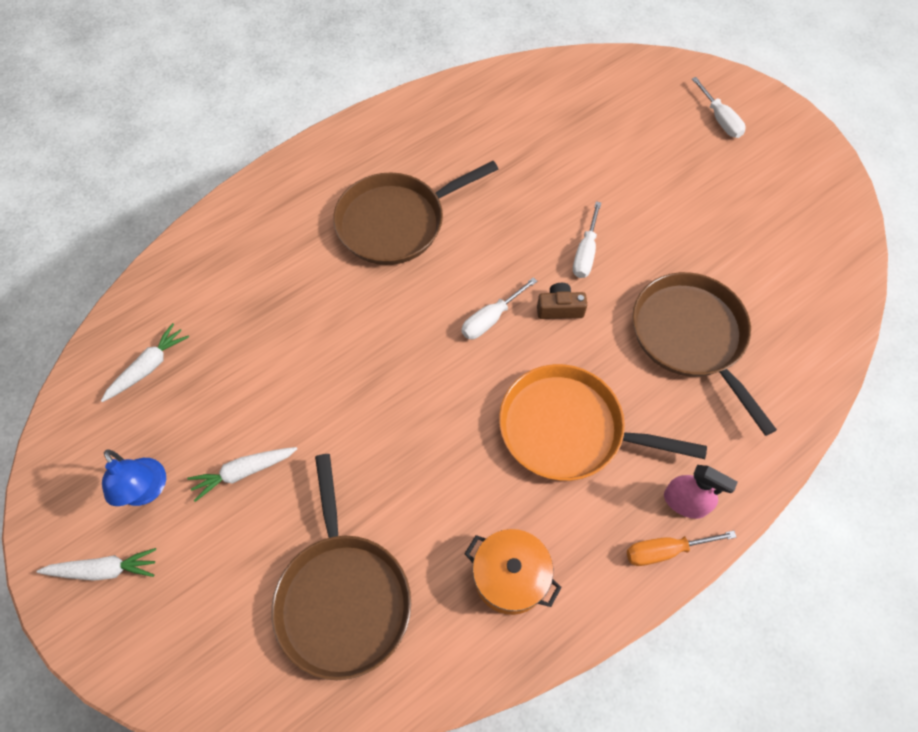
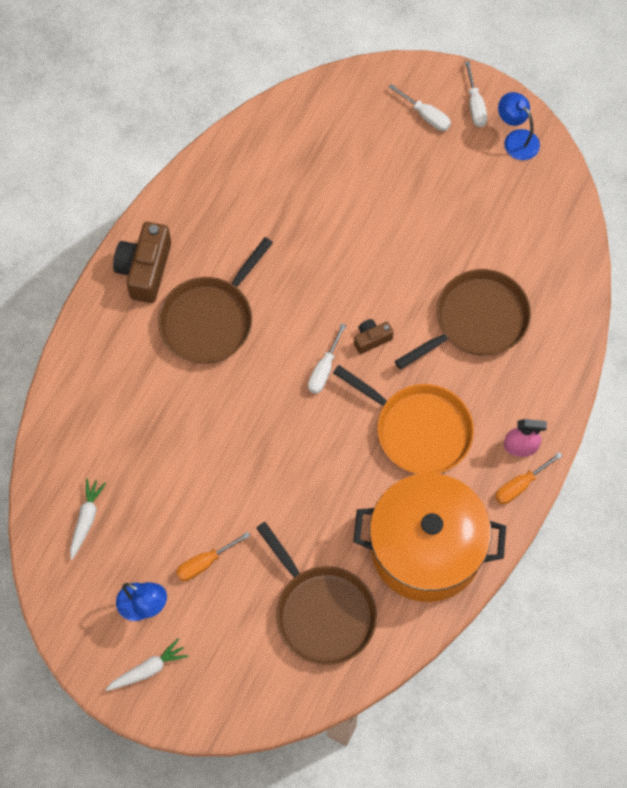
camera: 25 degrees left, 5 degrees up
(243, 472) = (205, 562): white carrot -> orange screwdriver
(358, 152) = (145, 269): none -> brown camera
(510, 577) = (426, 549): orange pot -> orange pot, size x2.08
(568, 429) = (419, 430): orange pan -> orange pan turned 135 degrees counterclockwise
(585, 252) = (370, 283): white screwdriver -> white screwdriver (475, 105)
(691, 336) = (477, 320): brown pan -> brown pan turned 105 degrees clockwise
(811, 174) = (516, 139): none -> blue lamp

